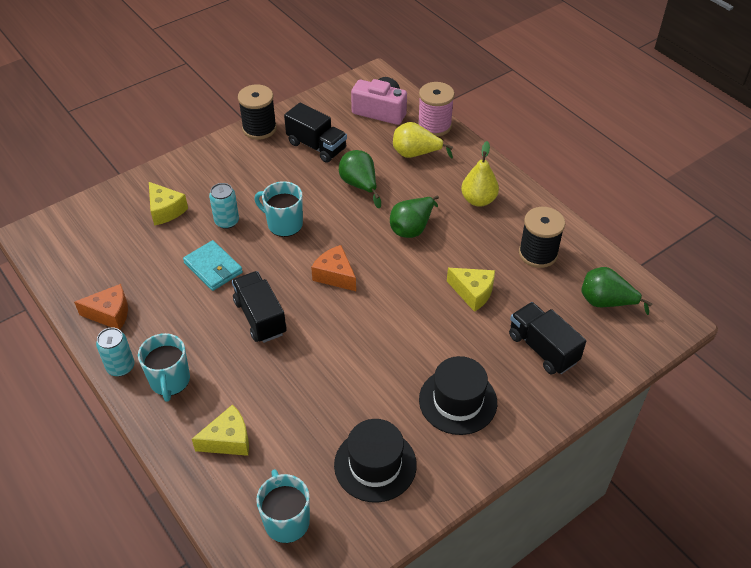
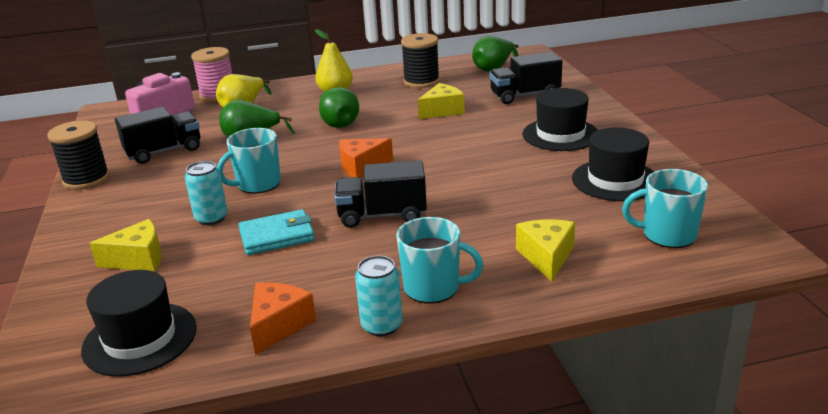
camera: 65 degrees left, 20 degrees down
(84, 255) = (140, 339): none -> black hat

